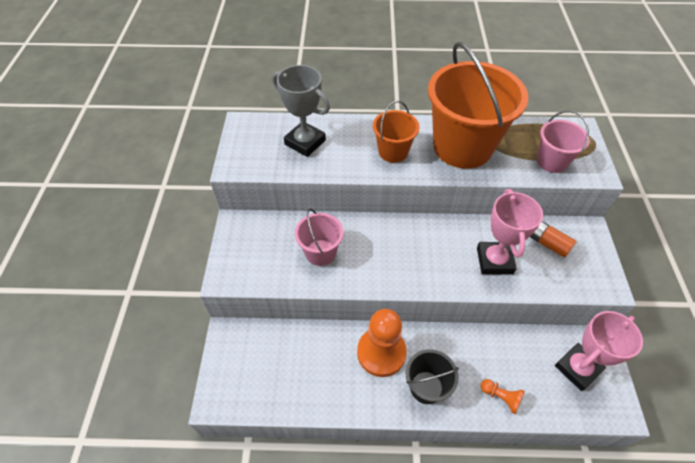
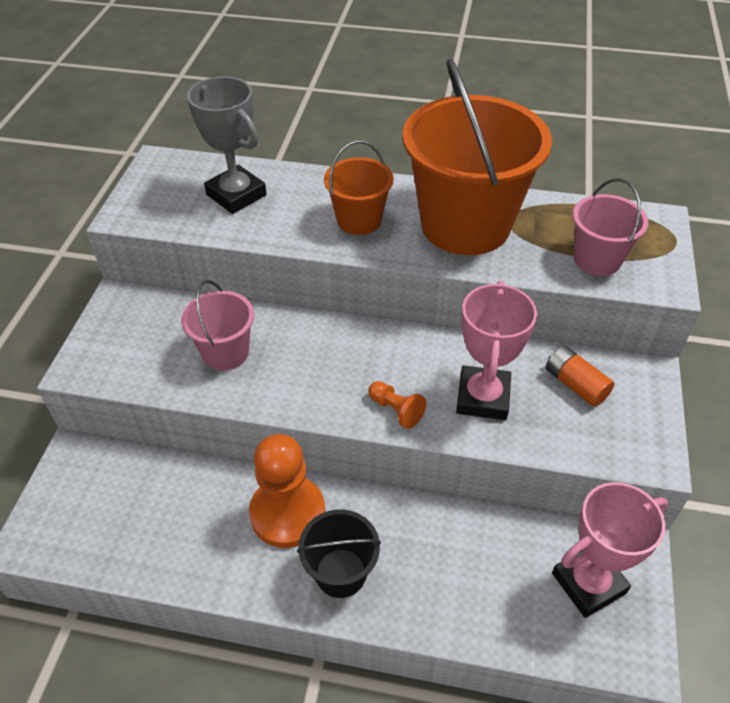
camera: 10 degrees right, 5 degrees down
(501, 397) = (453, 606): orange pawn -> orange pawn (396, 410)

